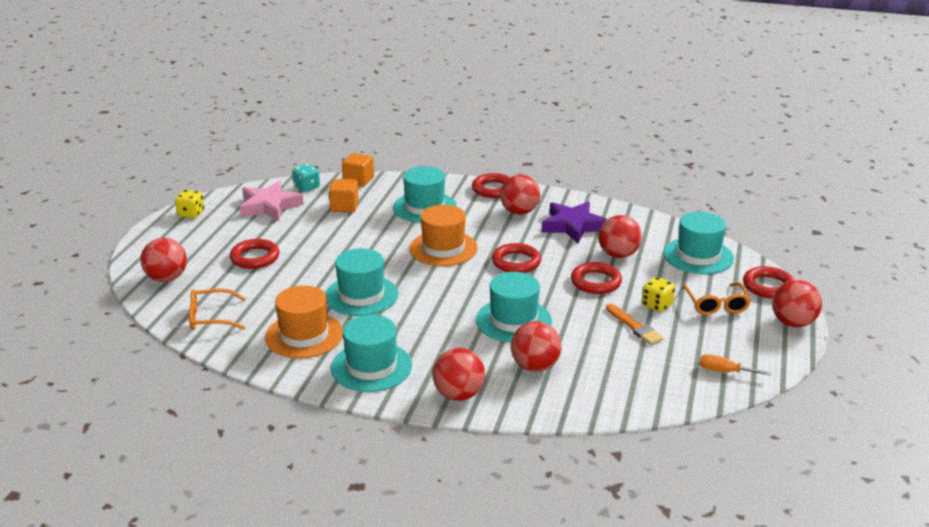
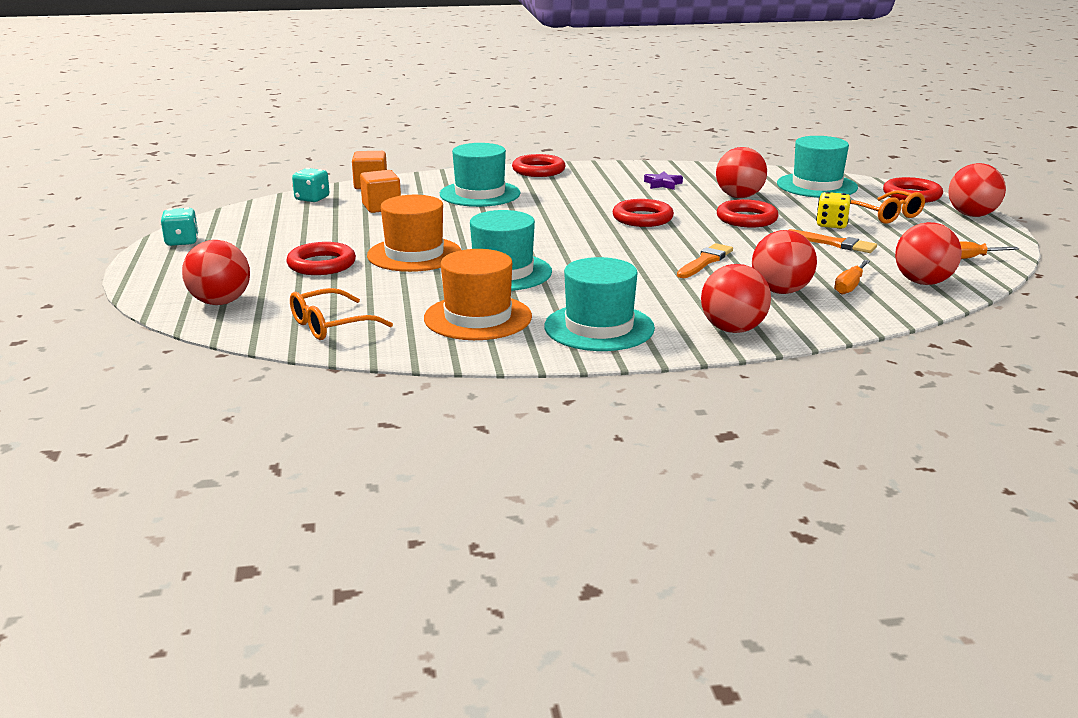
camera: 25 degrees left, 5 degrees down
(191, 214) = (182, 242): yellow dice -> turquoise dice
(269, 206) = (283, 220): pink star -> none
(443, 248) = (546, 221): orange hat -> orange hat (414, 254)
(513, 320) = (705, 261): turquoise hat -> orange brush
(519, 212) = (591, 182): red ball -> red ball (923, 282)
(573, 226) = (663, 184): purple star -> purple star, size x0.49
(593, 376) = (849, 286): none -> orange screwdriver

